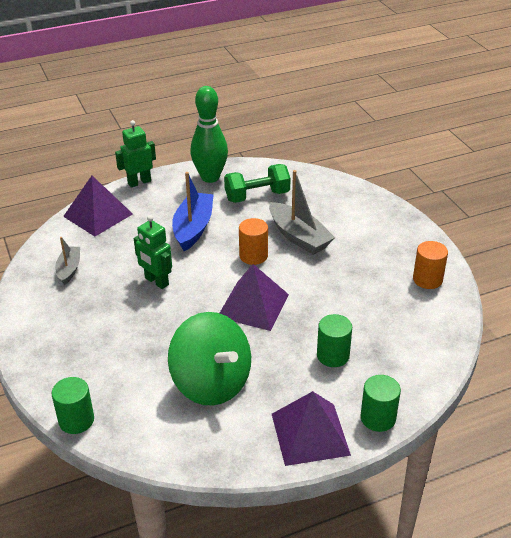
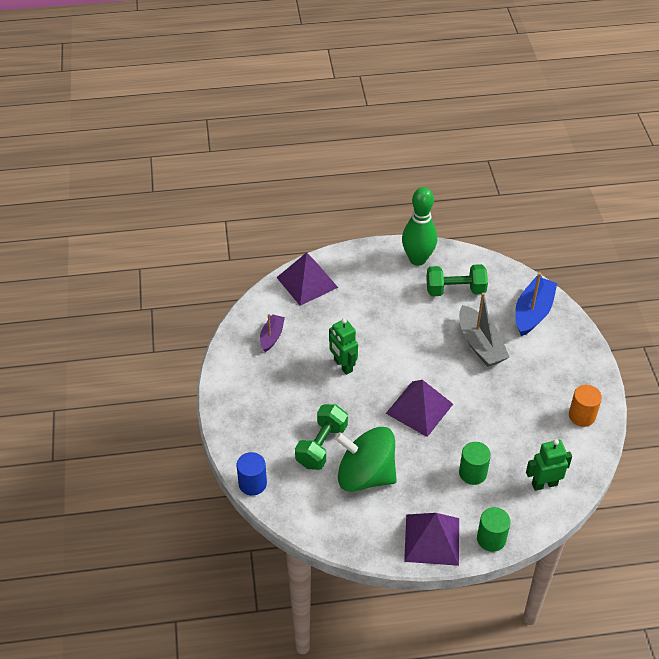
camera: 15 degrees right, 10 degrees up
(69, 269) = (272, 336): grey boat -> purple boat
(76, 420) = (252, 483): green cylinder -> blue cylinder
(139, 182) = (351, 251): green robot -> green robot (544, 484)
(152, 363) = (321, 446): none -> green dumbbell
(193, 228) = (388, 314): blue boat -> blue boat (533, 312)
(211, 383) = (365, 475): green spinning top -> green spinning top turned 135 degrees clockwise
(253, 256) = (433, 356): orange cylinder -> none

